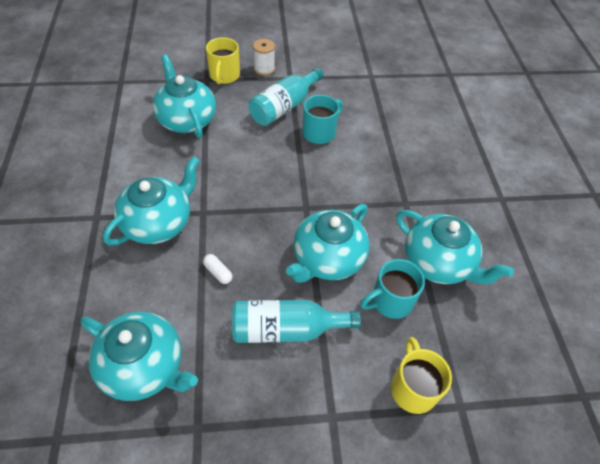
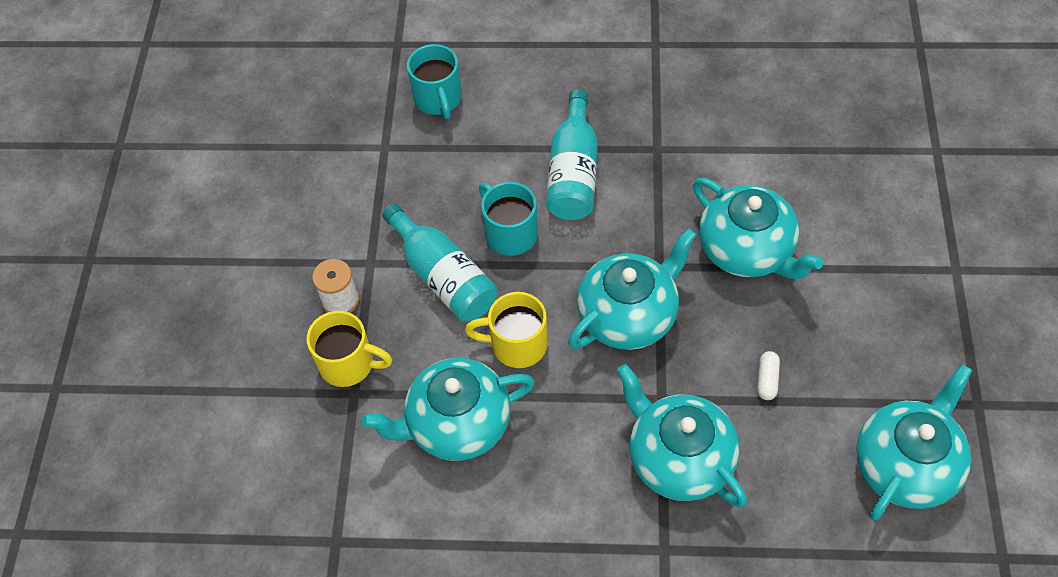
camera: 75 degrees left, 5 degrees up
(218, 272) = (767, 380): white capsule -> white capsule turned 45 degrees counterclockwise
(286, 329) = (850, 305): turquoise bottle -> turquoise bottle (573, 173)
(390, 301) = (810, 191): turquoise mug -> turquoise mug (438, 99)
(413, 388) = (919, 189): yellow mug -> yellow mug (517, 345)
(438, 263) = (754, 132): turquoise teapot -> turquoise teapot (629, 315)

